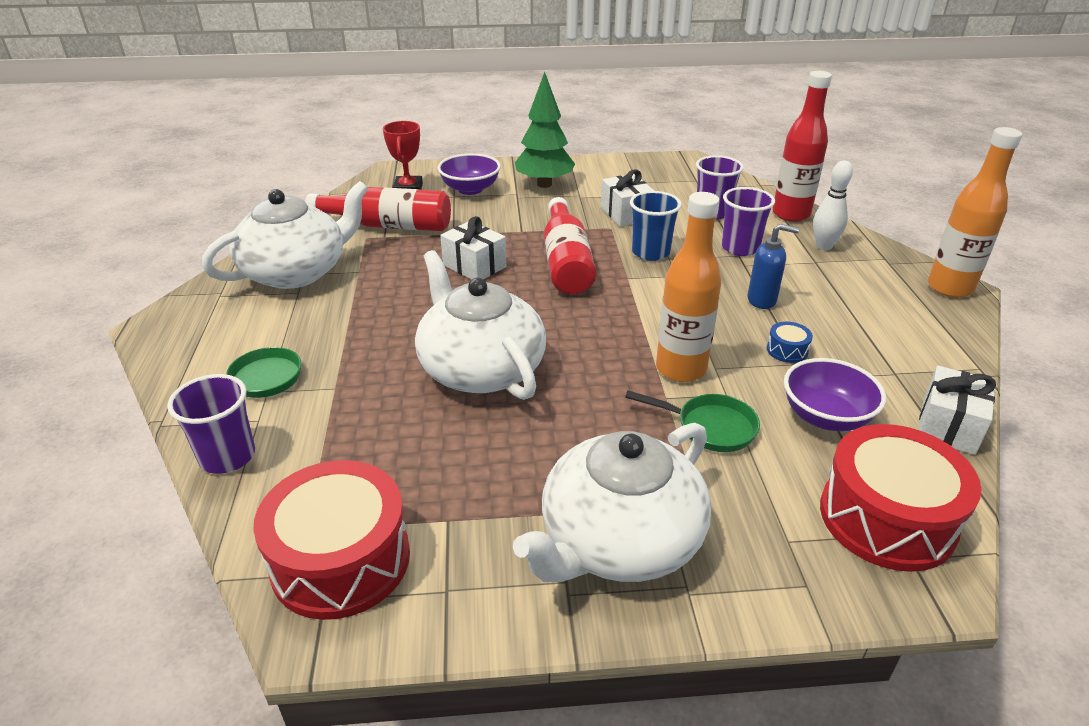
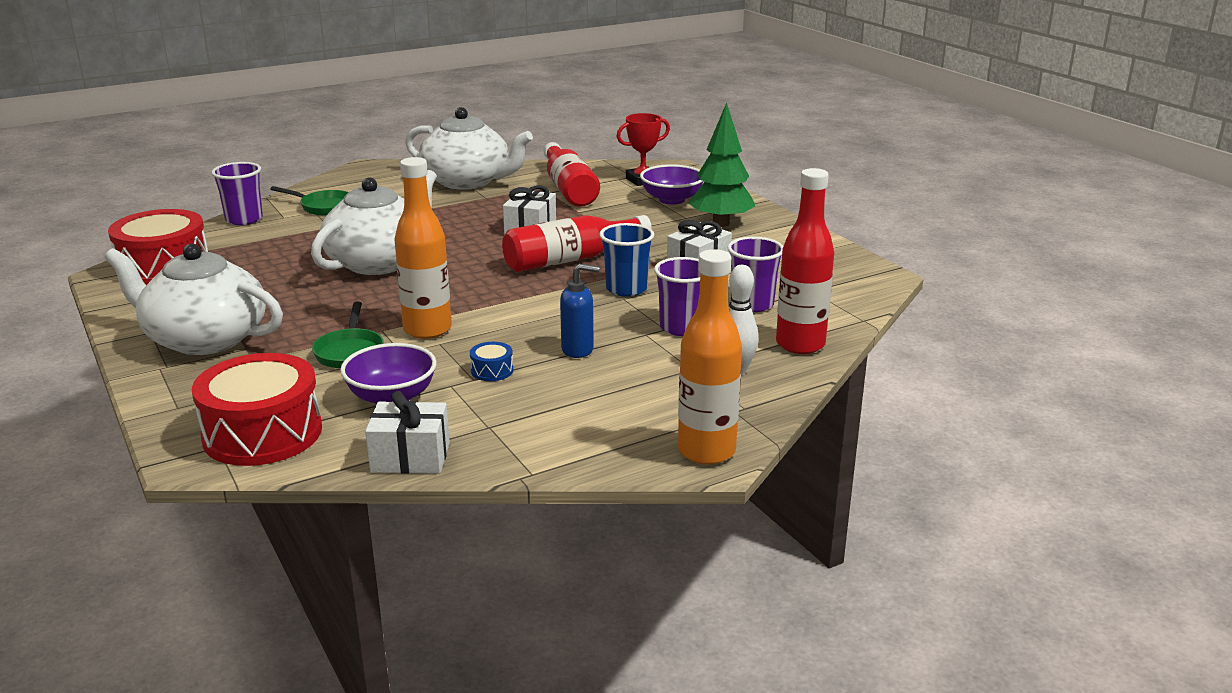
camera: 65 degrees right, 10 degrees down
(762, 300) = (578, 350): blue soap dispenser -> blue soap dispenser turned 75 degrees counterclockwise

